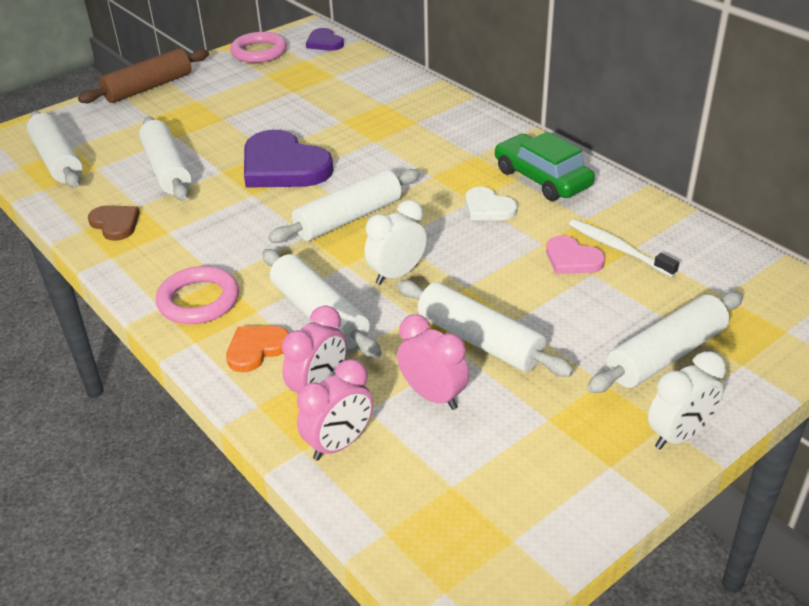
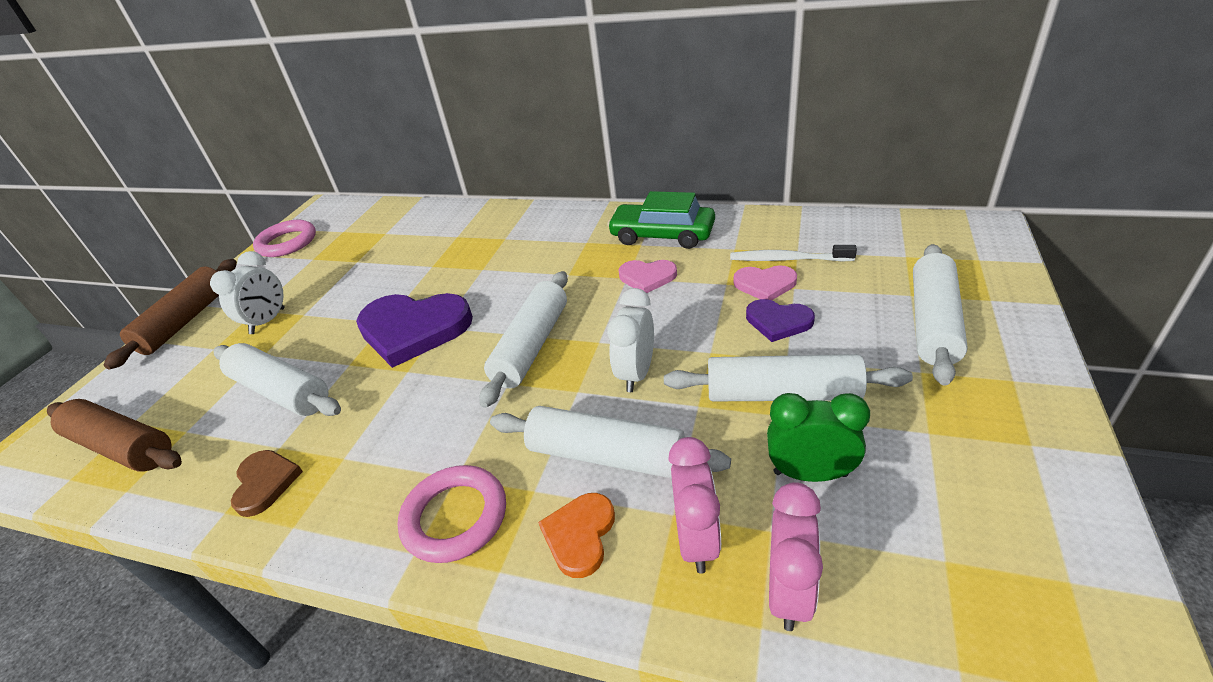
camera: 30 degrees left, 0 degrees up
(58, 160) = (122, 446): white rolling pin -> brown rolling pin
(115, 224) = (265, 483): brown heart -> brown heart turned 60 degrees clockwise
(324, 42) = (348, 211): purple heart -> purple heart (778, 321)
(433, 396) = (810, 474): pink clock -> green clock
(488, 208) = (647, 277): white heart -> pink heart
(678, 435) = (1036, 383): white clock -> white clock (268, 321)

